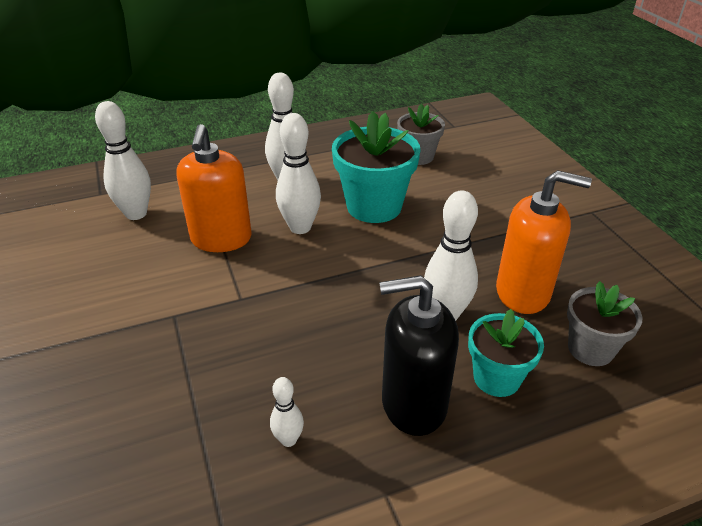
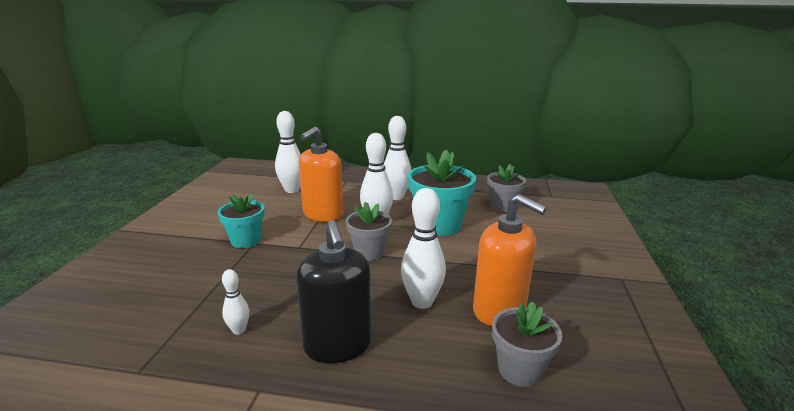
camera: 30 degrees right, 15 degrees down
(333, 273) = (369, 252): none -> grey flower pot
(413, 404) = (338, 345): black soap dispenser -> black soap dispenser turned 135 degrees counterclockwise
(496, 378) = (417, 356): turquoise flower pot -> turquoise flower pot (246, 240)

